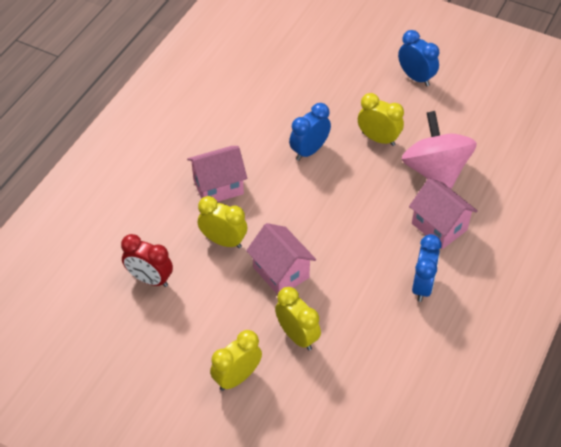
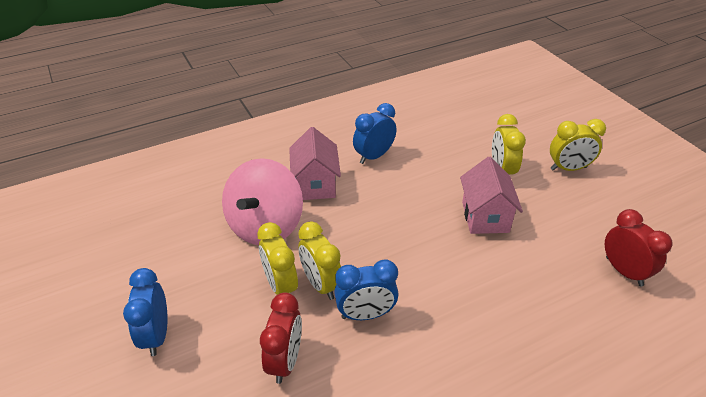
camera: 145 degrees left, 10 degrees down
(218, 187) = (501, 329): pink house -> none
(223, 241) = (526, 269): yellow clock -> yellow clock (321, 284)
(331, 103) = (285, 361): none -> red clock

